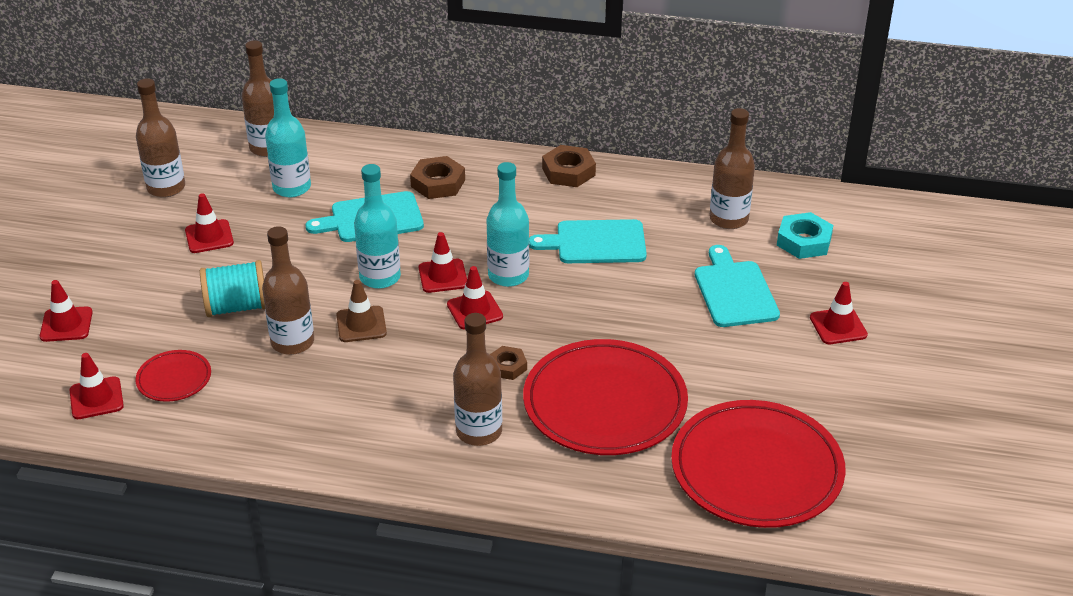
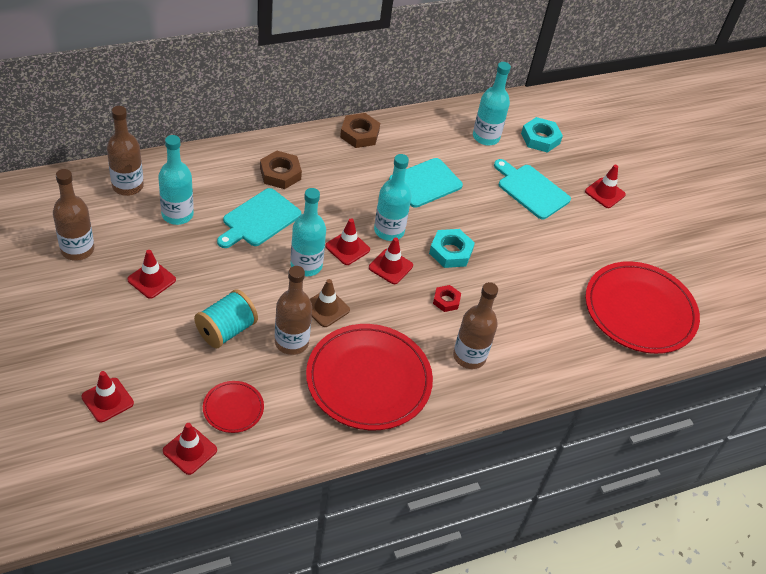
camera: 40 degrees left, 10 degrees up
(507, 366) = (446, 300): brown nut -> red nut
(563, 320) = (451, 252): none -> turquoise nut
(605, 403) = (524, 302): red plate -> red plate (368, 380)
(728, 219) = (486, 137): brown bottle -> turquoise bottle

